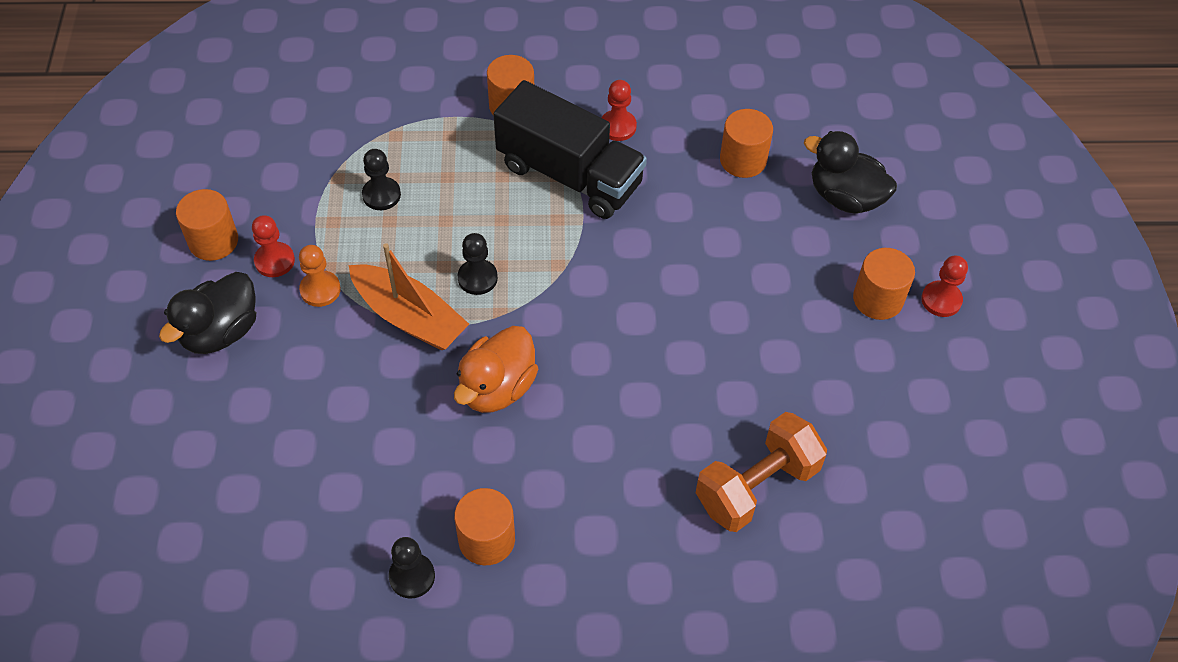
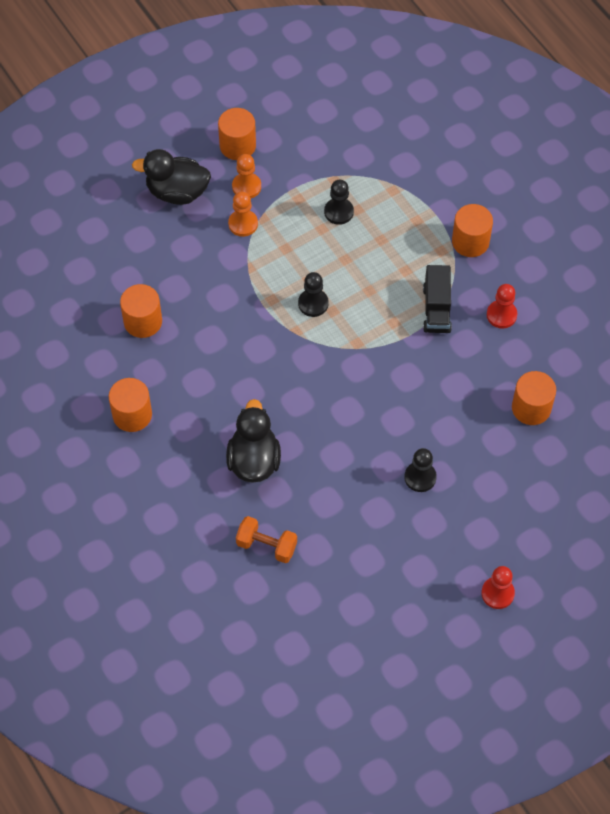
camera: 60 degrees right, 5 degrees up
(274, 261) = (246, 186): red pawn -> orange pawn
(409, 317) = (257, 283): orange boat -> none
(412, 576) = (84, 389): black pawn -> black pawn (420, 477)
(497, 388) = (239, 361): orange duck -> none
(569, 175) = (436, 309): black truck -> black truck, size x0.55
(756, 486) = (266, 545): orange dumbbell -> orange dumbbell, size x0.62
(845, 197) = (546, 490): black duck -> black duck (254, 460)
(878, 299) = (468, 552): orange cylinder -> orange cylinder (143, 321)

